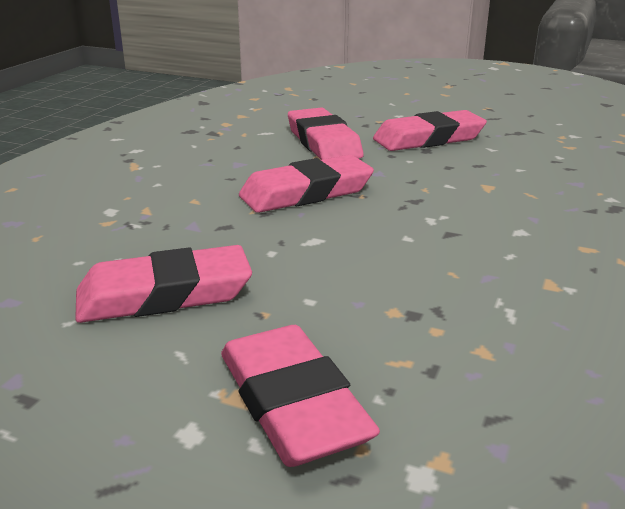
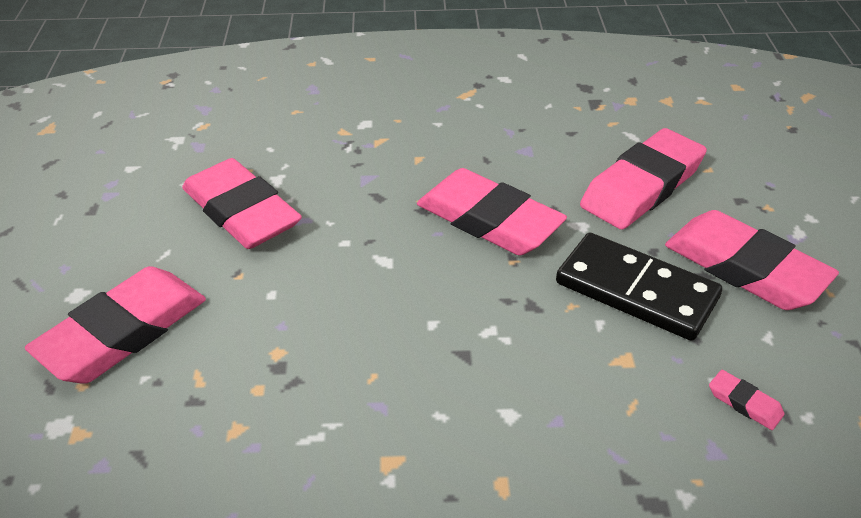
camera: 65 degrees right, 15 degrees up
(425, 168) = (636, 290): none -> black domino
(542, 167) = (744, 403): none -> pink eraser

